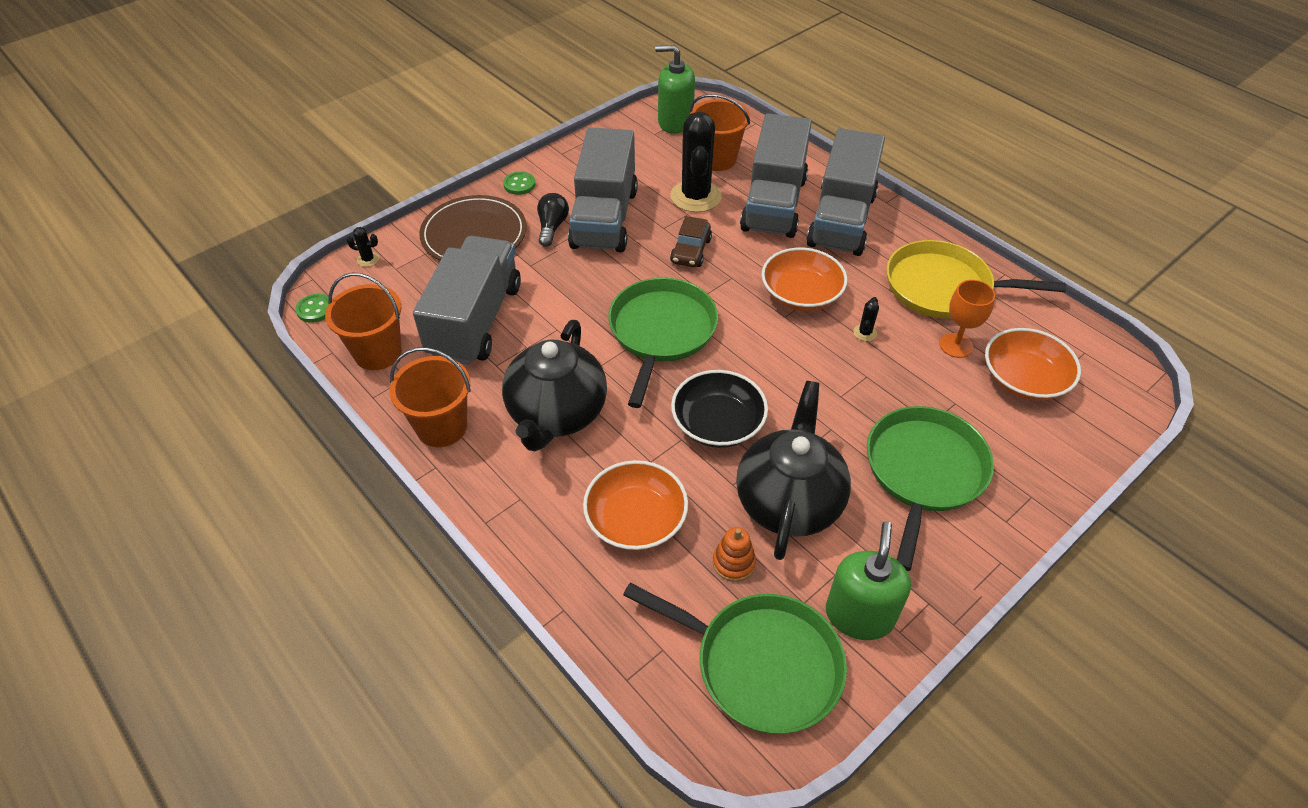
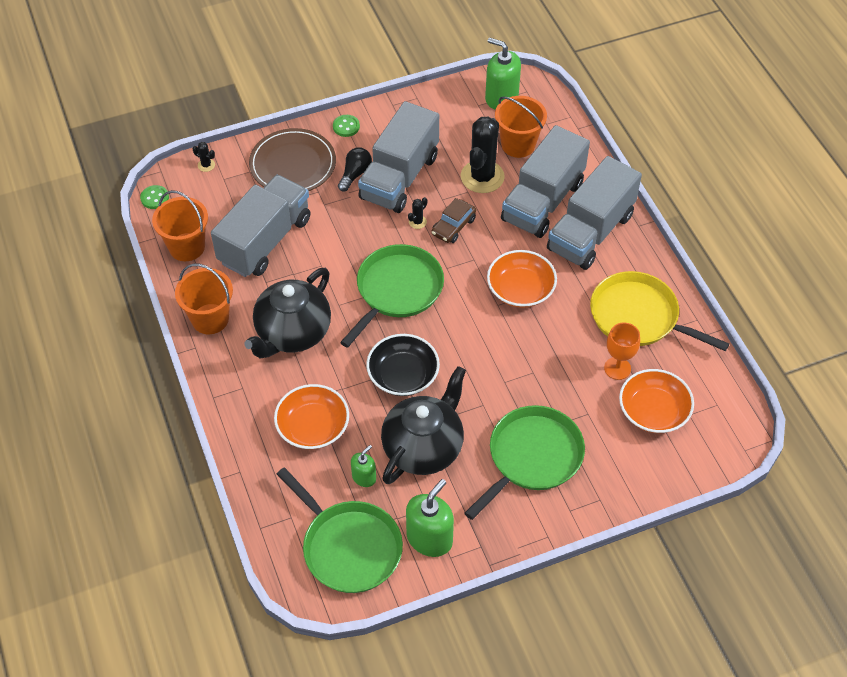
camera: 20 degrees right, 5 degrees up
(733, 563) = (364, 477): orange stacking toy -> green soap dispenser
(865, 333) = (552, 337): black cactus -> black cactus (417, 222)

